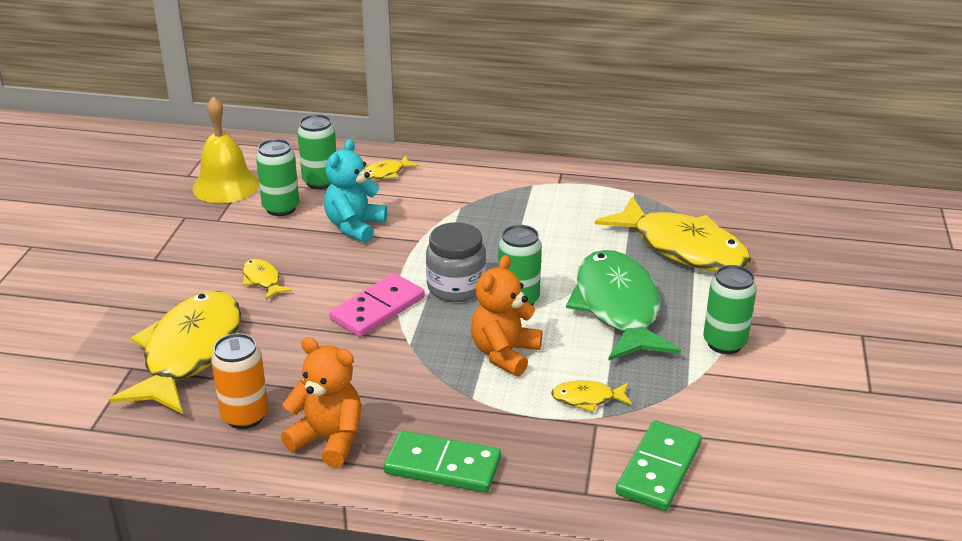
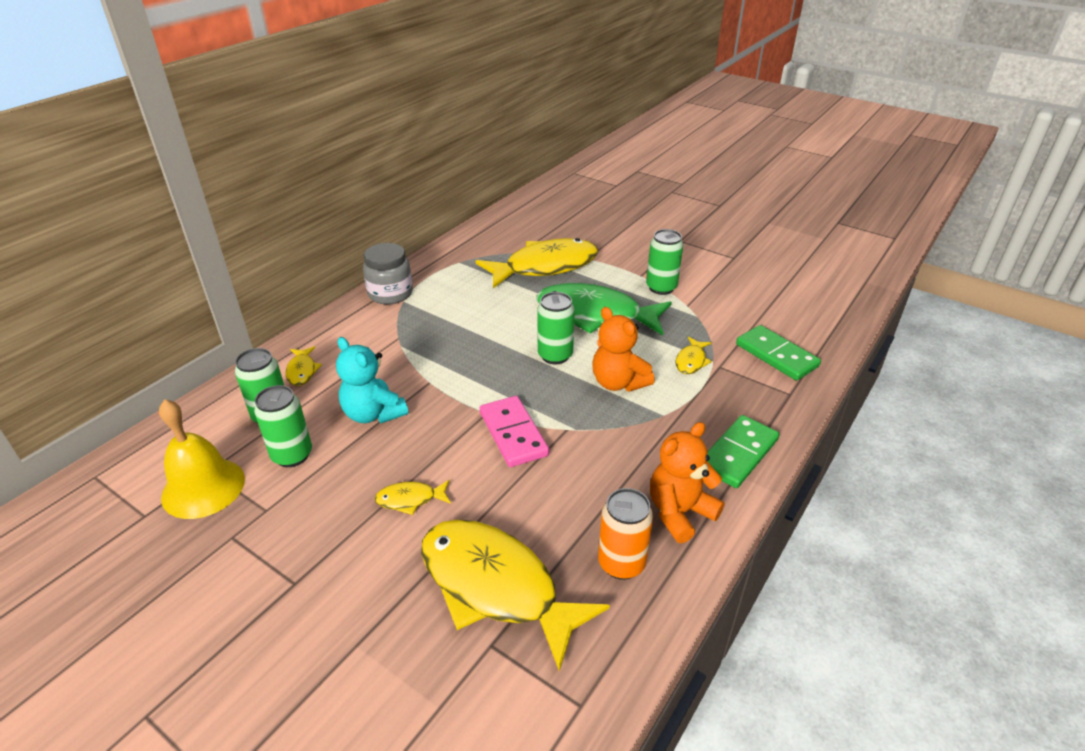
camera: 65 degrees left, 5 degrees up
(456, 287) = (514, 381): grey jar -> grey jar (390, 293)

